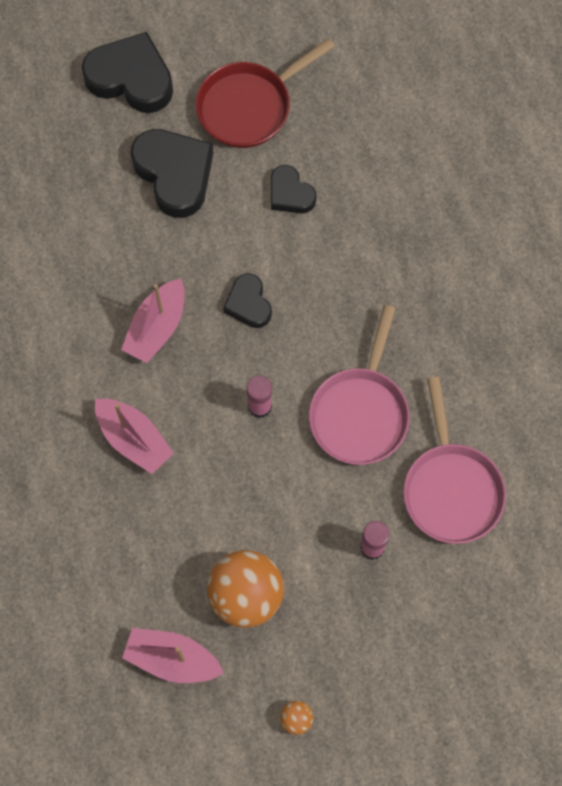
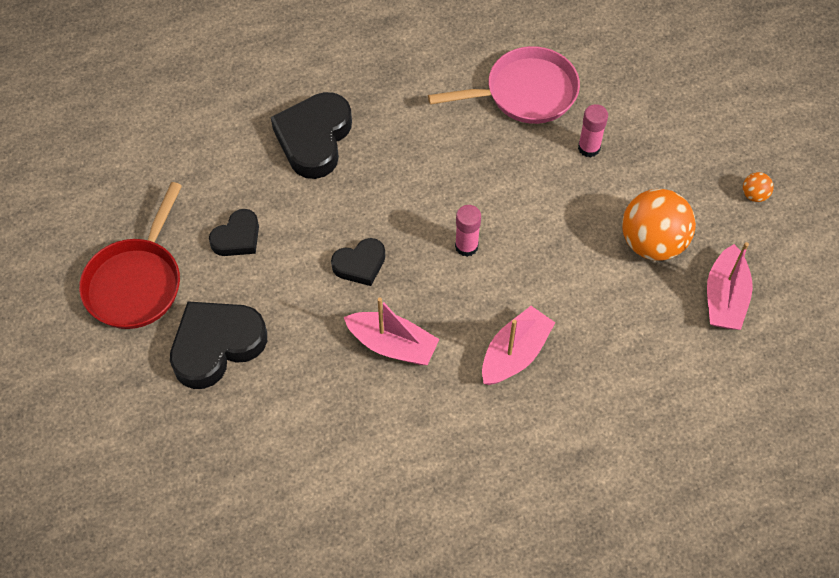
camera: 95 degrees left, 10 degrees down
(131, 78) = (98, 401): black heart -> black heart (314, 139)
(249, 106) = (136, 282): red pan -> red pan turned 60 degrees clockwise
(360, 413) = (462, 164): pink pan -> none

